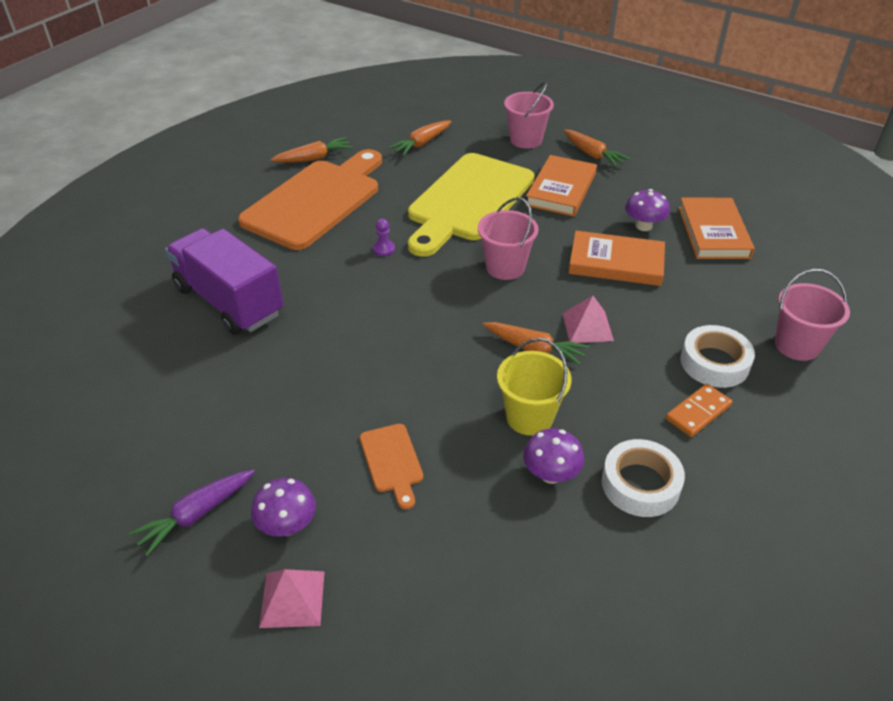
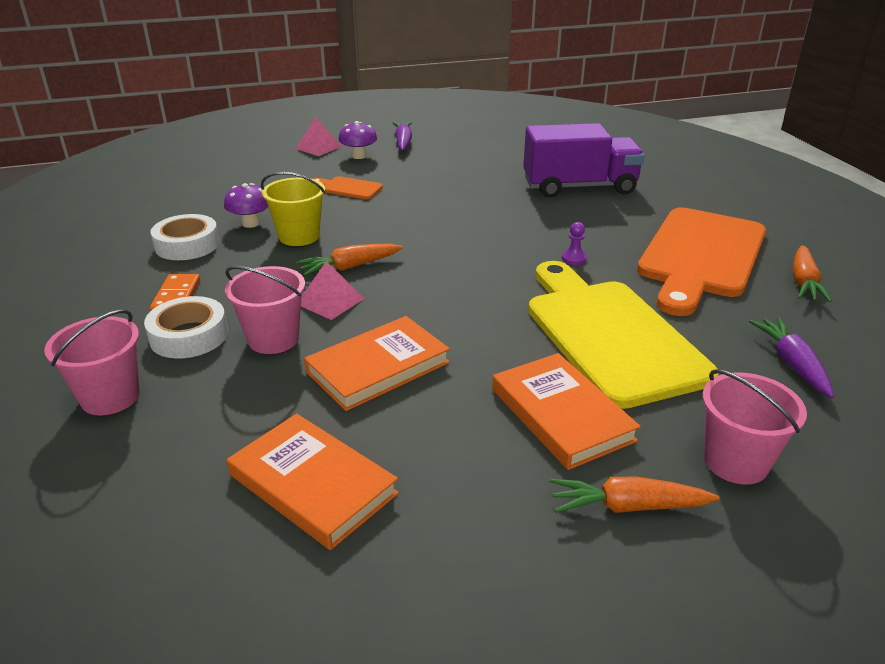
camera: 130 degrees right, 10 degrees down
(316, 201) = (700, 256): orange cutting board -> orange cutting board turned 45 degrees clockwise
(421, 143) = (792, 363): orange carrot -> purple carrot
(505, 267) = (465, 302): pink bucket -> pink bucket (273, 339)
(643, 226) = (405, 431): purple mushroom -> none

